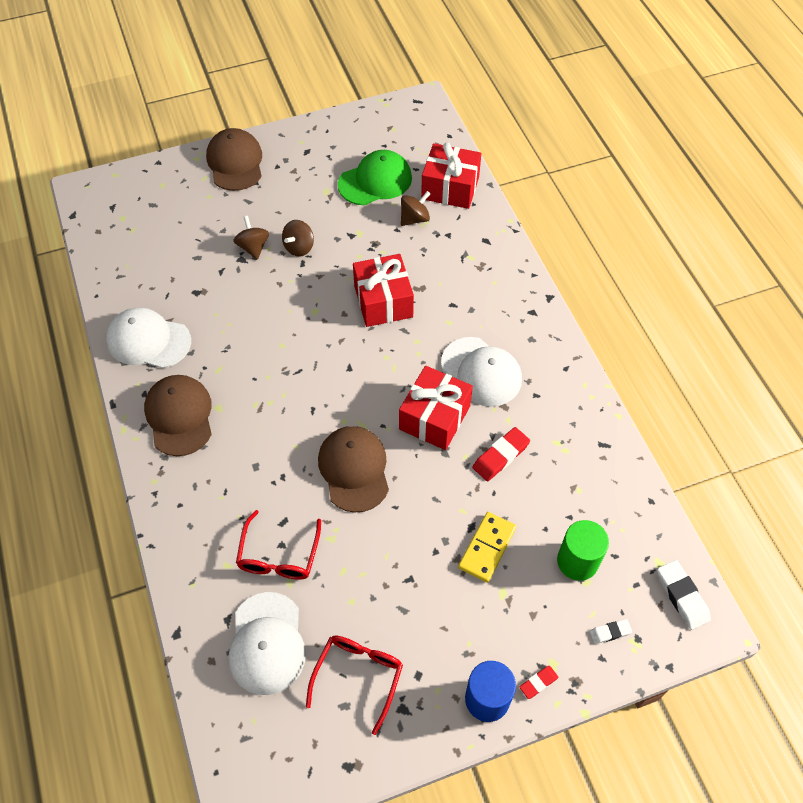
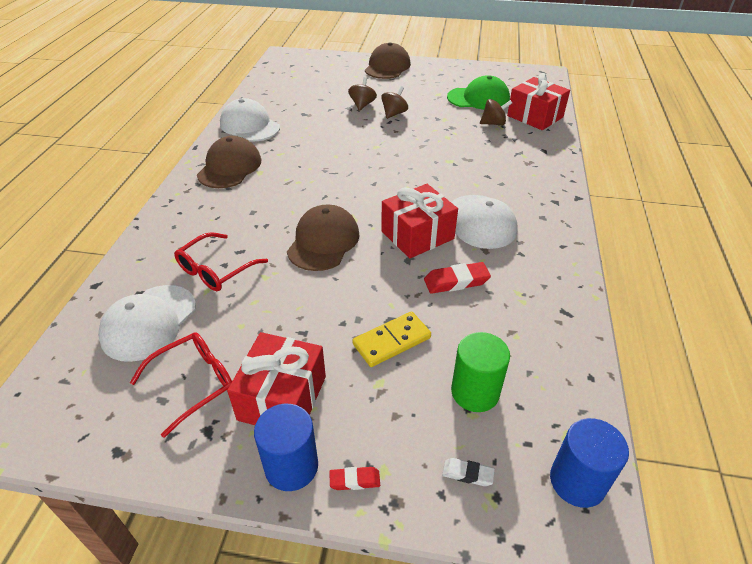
camera: 30 degrees right, 15 degrees down
(299, 247) = (394, 114): brown spinning top -> brown spinning top turned 150 degrees clockwise
(383, 301) = (432, 157): red gift -> red gift (282, 398)
(682, 596) = (577, 481): white eraser -> blue cylinder

